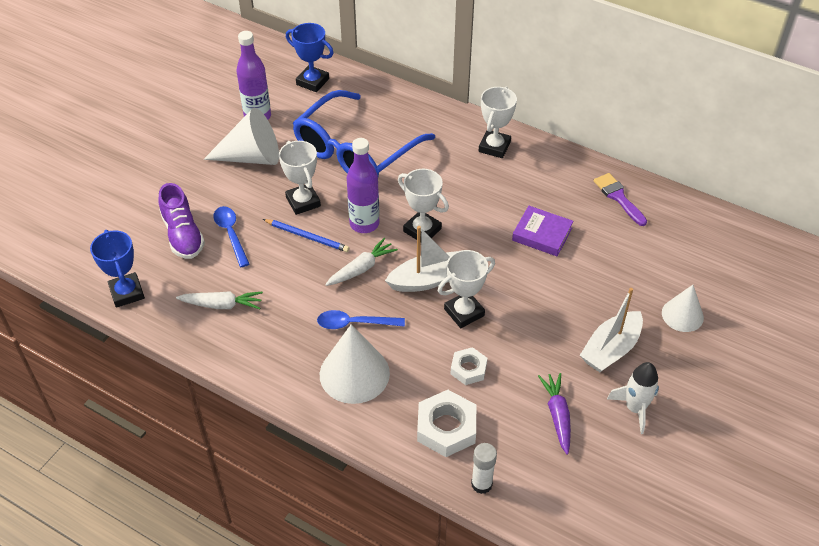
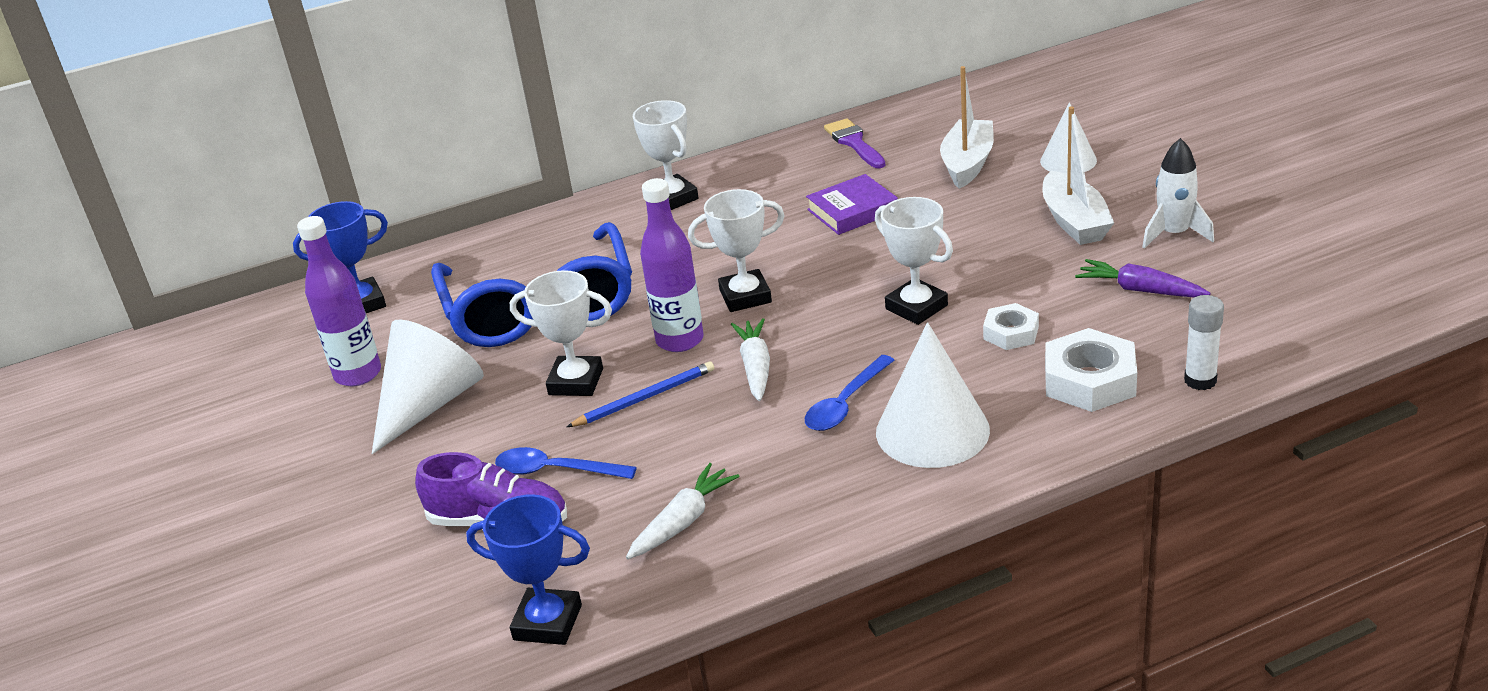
camera: 50 degrees left, 15 degrees down
(427, 280) = (834, 319): white boat -> white boat (967, 163)
(464, 312) = (916, 307): white trophy -> white trophy turned 45 degrees counterclockwise
(618, 197) = (854, 143): purple brush -> purple brush turned 60 degrees clockwise

